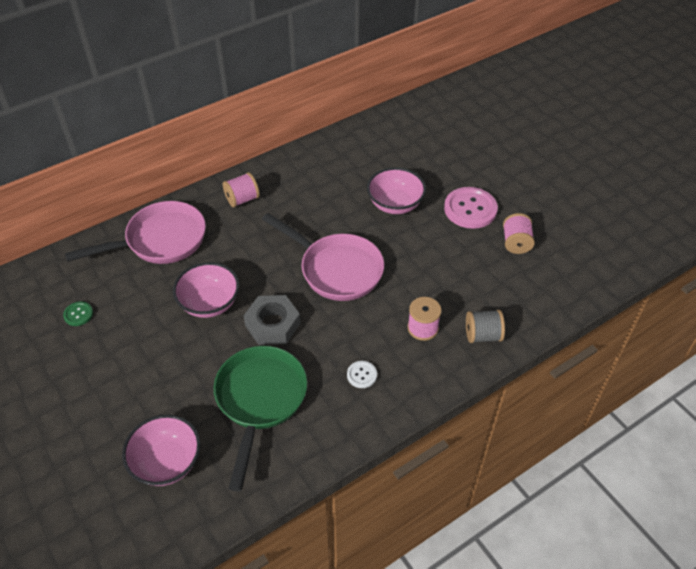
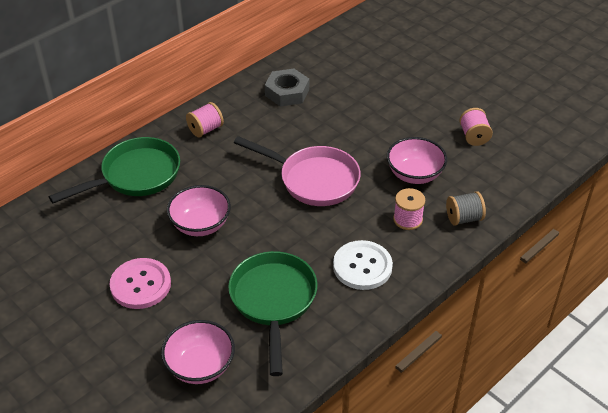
camera: 10 degrees left, 5 degrees down
(78, 314) = (74, 251): green button -> none
(160, 241) = (135, 176): pink pan -> green pan
(272, 324) = (266, 235): grey nut -> grey nut (287, 92)
(362, 375) = (362, 266): white button -> white button, size x2.07
(395, 204) = (353, 116): pink bowl -> pink bowl (414, 174)
(470, 209) = (424, 112): pink button -> pink button (140, 285)

